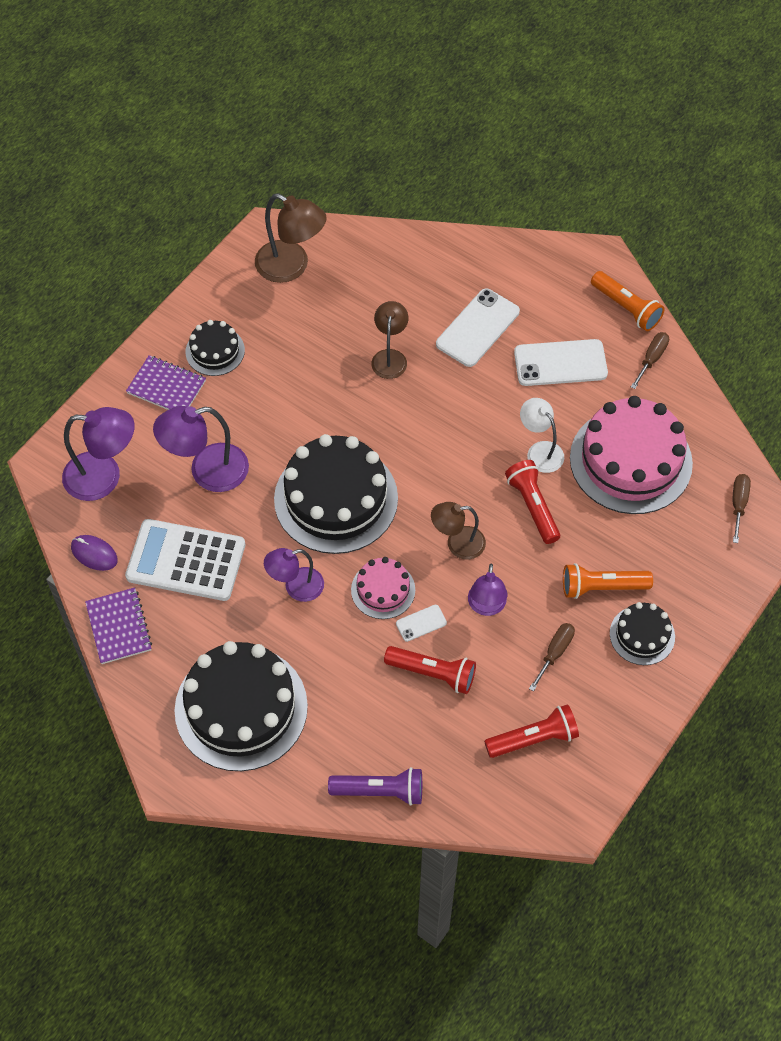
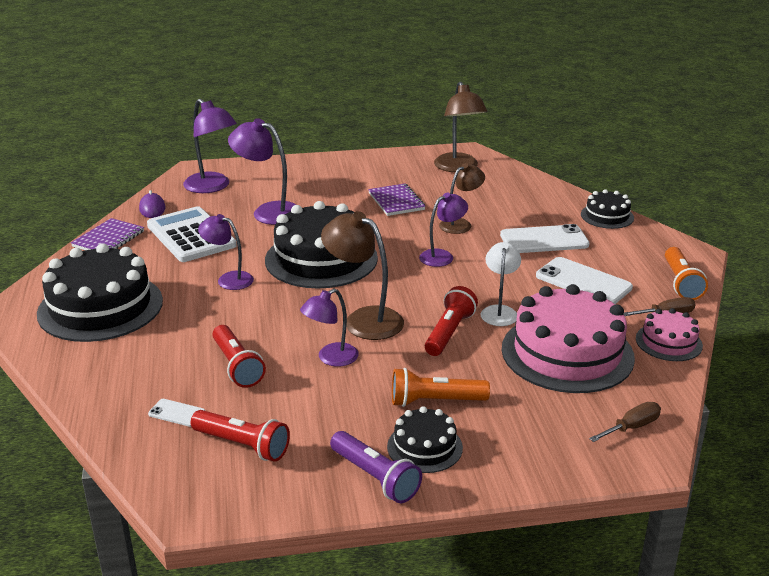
camera: 45 degrees right, 30 degrees down
(166, 387) = (306, 174): purple notebook -> purple notebook (396, 201)
(215, 351) = (357, 175): black cake -> black cake (607, 216)
(380, 791) = (98, 397): purple flashlight -> purple flashlight (375, 477)
(383, 590) = (277, 310): pink cake -> pink cake (668, 342)
(421, 623) = (273, 339): white phone -> white phone (176, 413)
(425, 415) = (442, 256): none -> purple lamp
(457, 544) = (364, 319): brown lamp -> brown lamp, size x1.54
(555, 653) = (339, 412): brown screwdriver -> none
(602, 587) = (435, 401): orange flashlight -> orange flashlight turned 45 degrees counterclockwise

